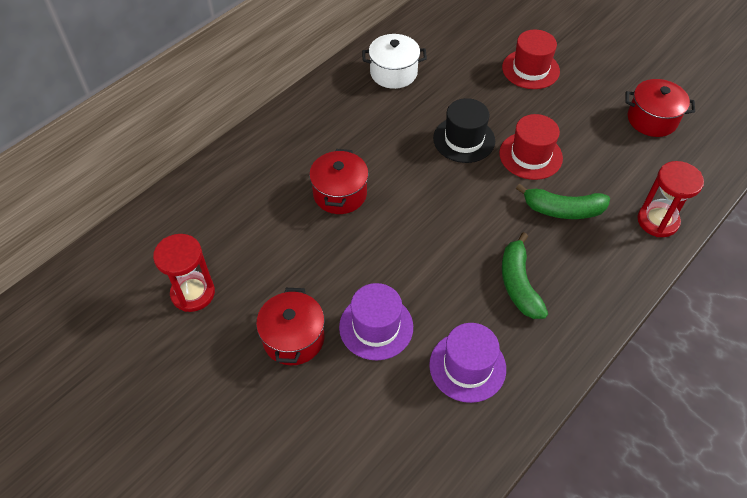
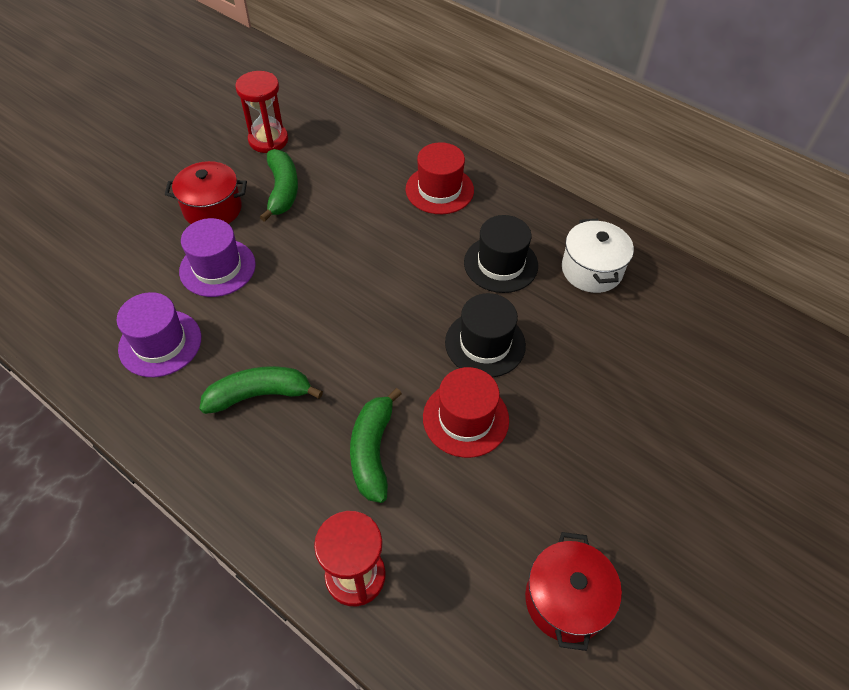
camera: 85 degrees right, 0 degrees up
(275, 277) = (282, 190): none -> green banana
(340, 194) = (388, 231): red pot -> none
(384, 123) = (500, 264): none -> black hat
(530, 69) = (641, 428): red hat -> red hat (439, 190)

